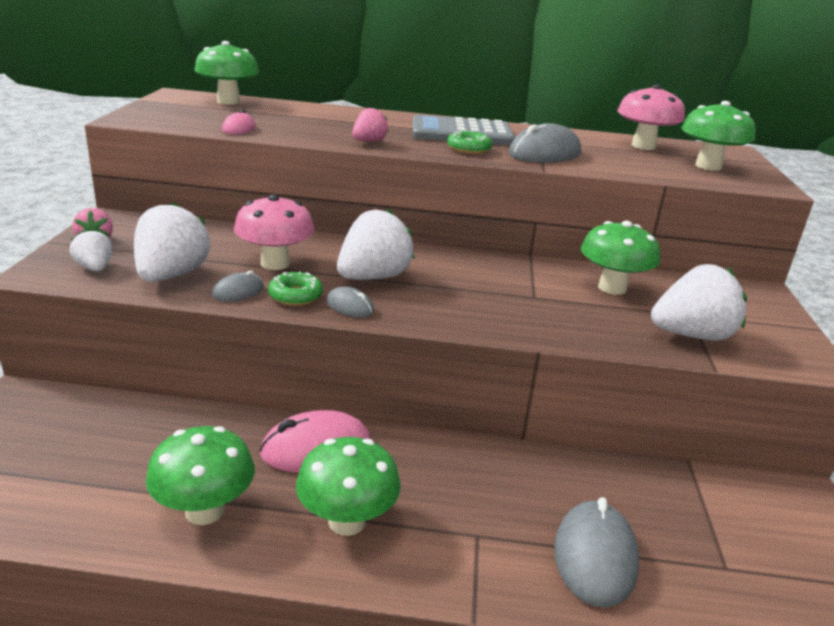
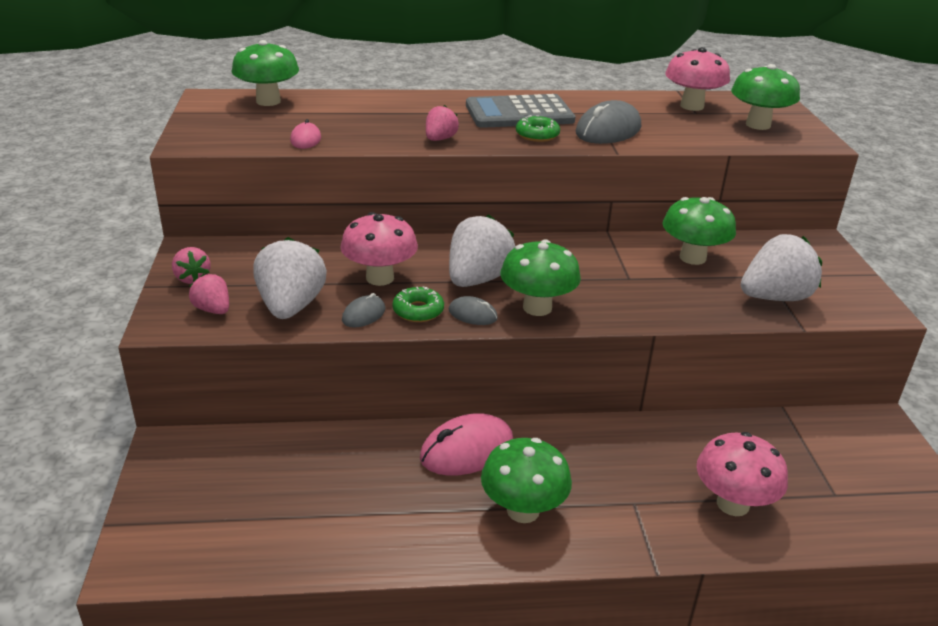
camera: 10 degrees left, 5 degrees up
(95, 268) = (213, 310): white strawberry -> pink strawberry
(204, 511) = (398, 523): green mushroom -> green mushroom (537, 307)
(595, 557) = (733, 504): grey mouse -> pink mushroom

